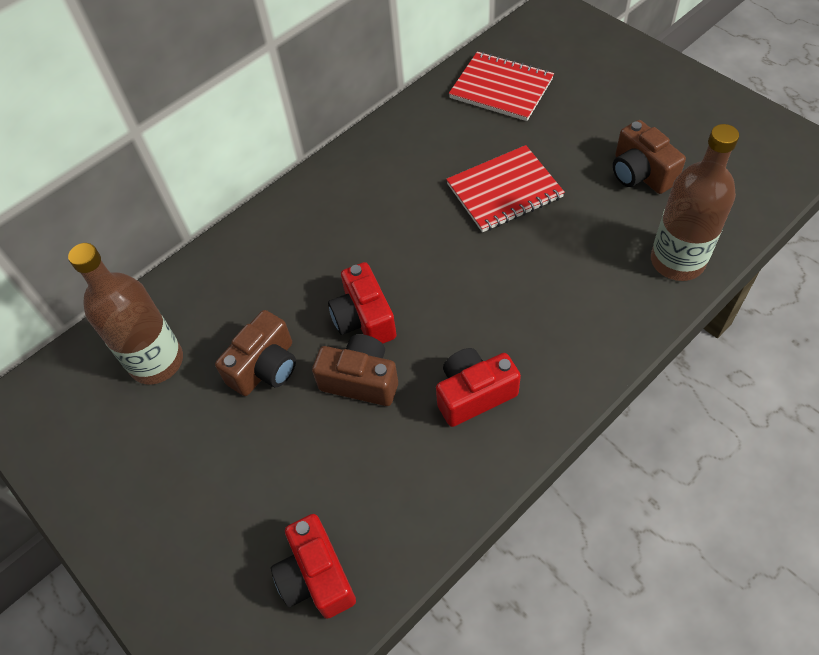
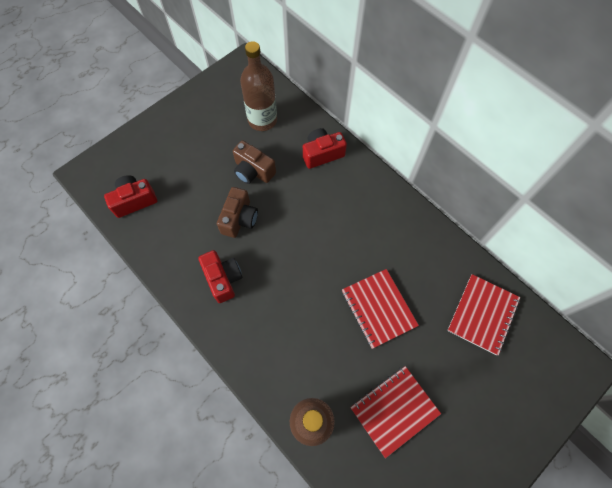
camera: 85 degrees right, 10 degrees up
(364, 319) = (280, 220): red camera -> red camera (322, 154)
(640, 173) = (394, 410): brown camera -> red notebook

